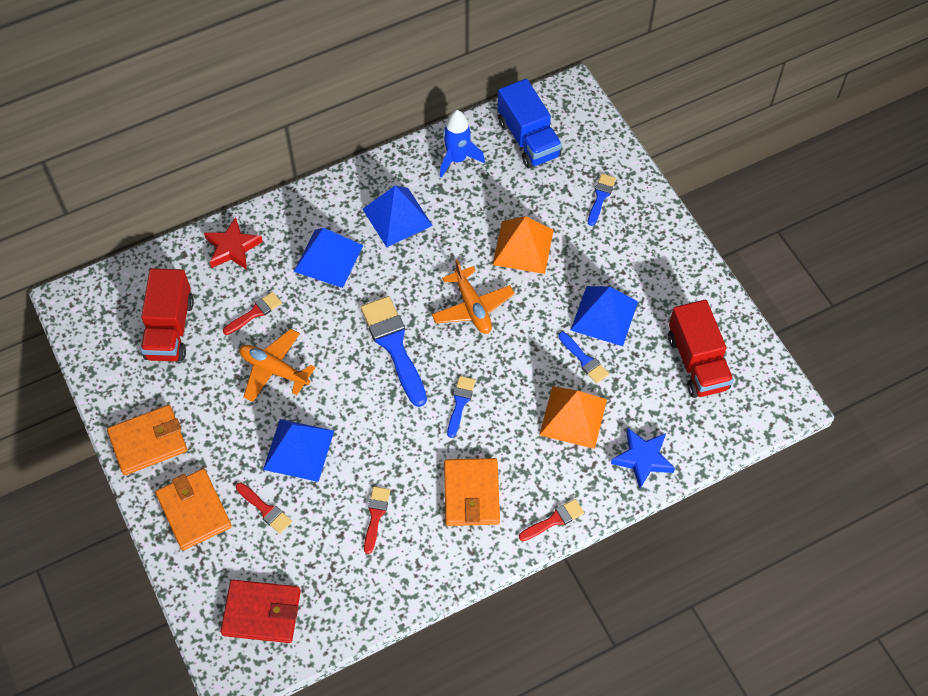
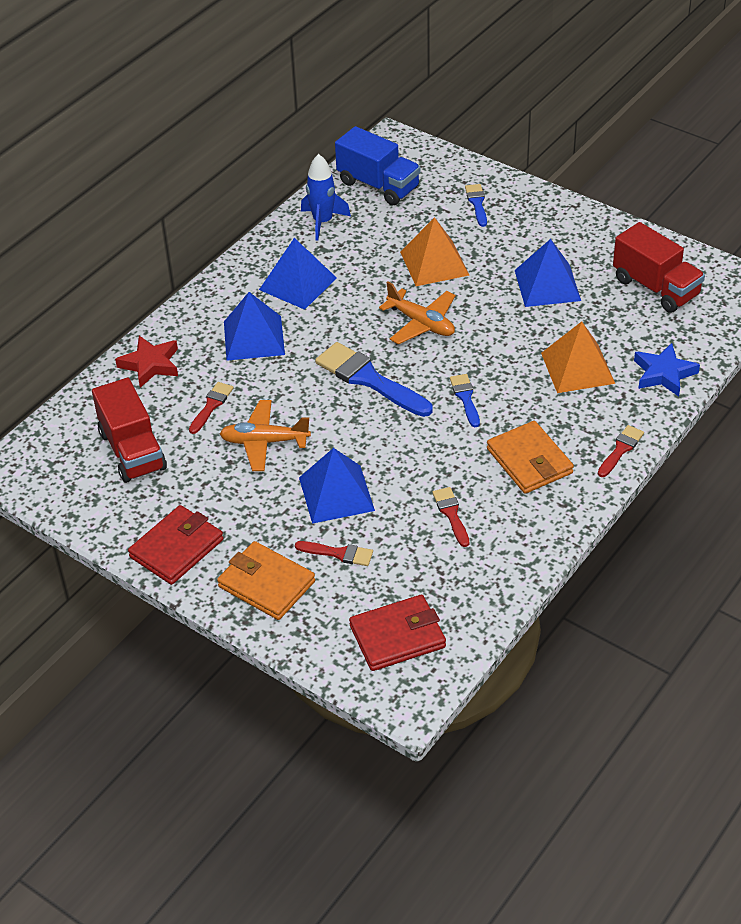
camera: 25 degrees left, 15 degrees down
(148, 442) = (176, 548): orange wallet -> red wallet
(584, 360) = (554, 323): blue brush -> none

